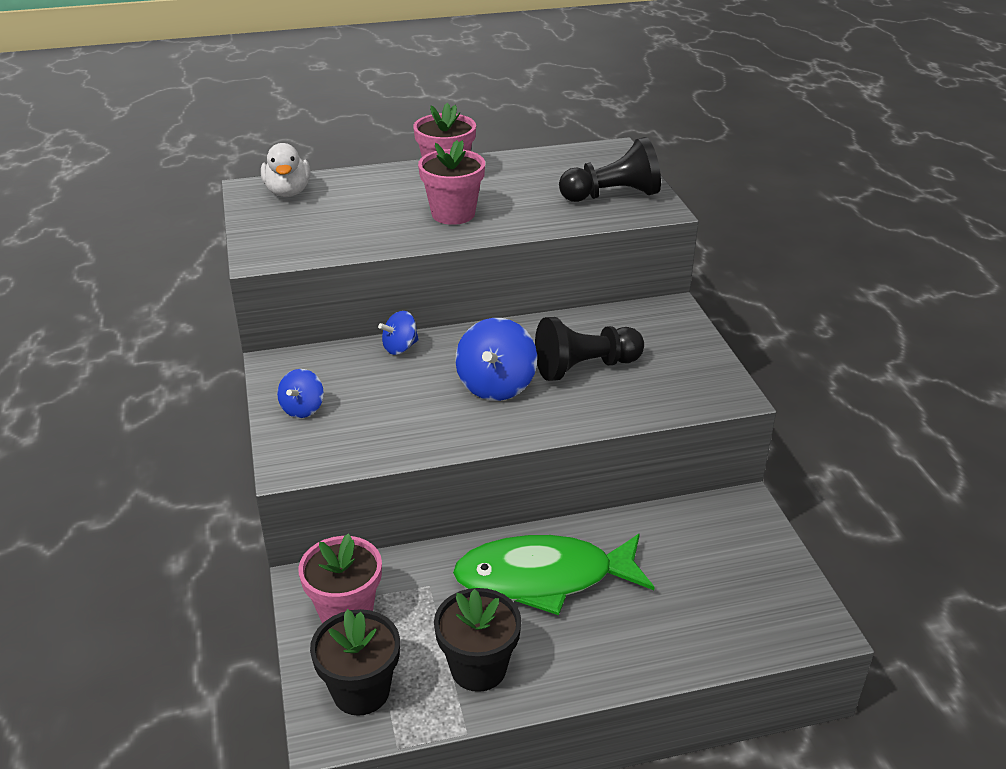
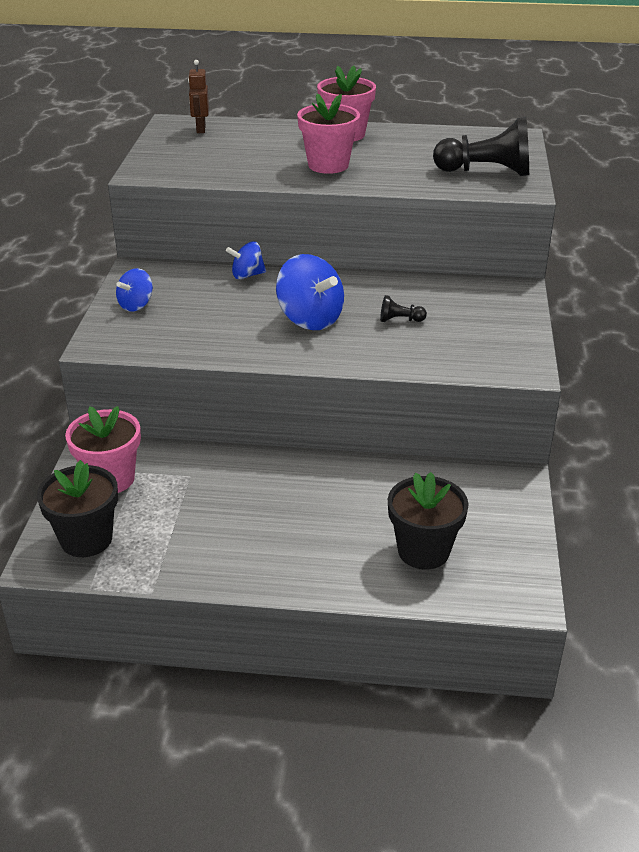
camera: 20 degrees right, 0 degrees up
(288, 192) = (200, 129): white duck -> brown robot
(478, 668) = (191, 548): black flower pot -> black flower pot (423, 551)
(496, 385) = (310, 319): blue spinning top -> blue spinning top turned 75 degrees counterclockwise
(543, 578) = (291, 493): green fish -> none
(585, 367) = (400, 320): black pawn -> black pawn, size x0.44

